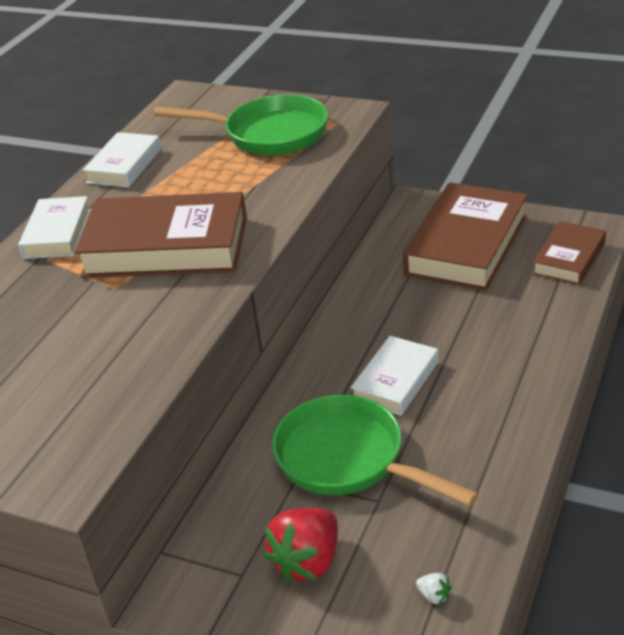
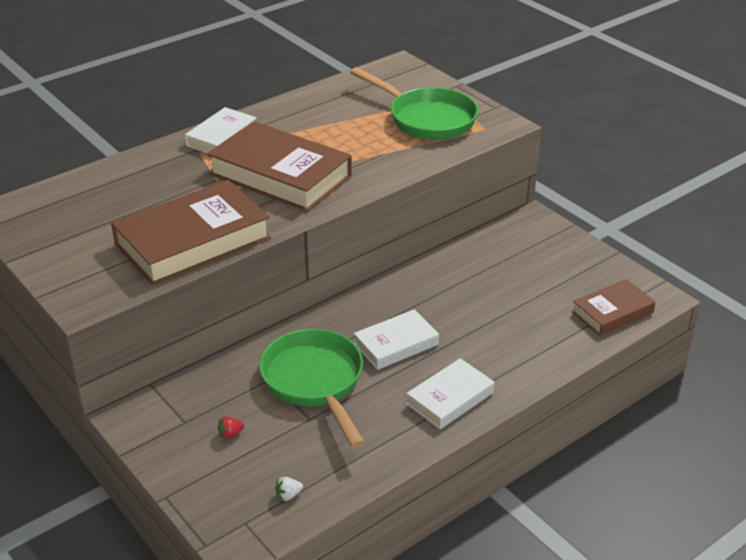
camera: 25 degrees right, 0 degrees up
(124, 166) = (307, 104): white book -> white book (450, 398)
(307, 562) = (230, 434): red strawberry -> red strawberry, size x0.40
(434, 596) = (288, 495): white strawberry -> white strawberry turned 90 degrees clockwise
(466, 245) = (543, 268): brown book -> brown book (193, 241)

